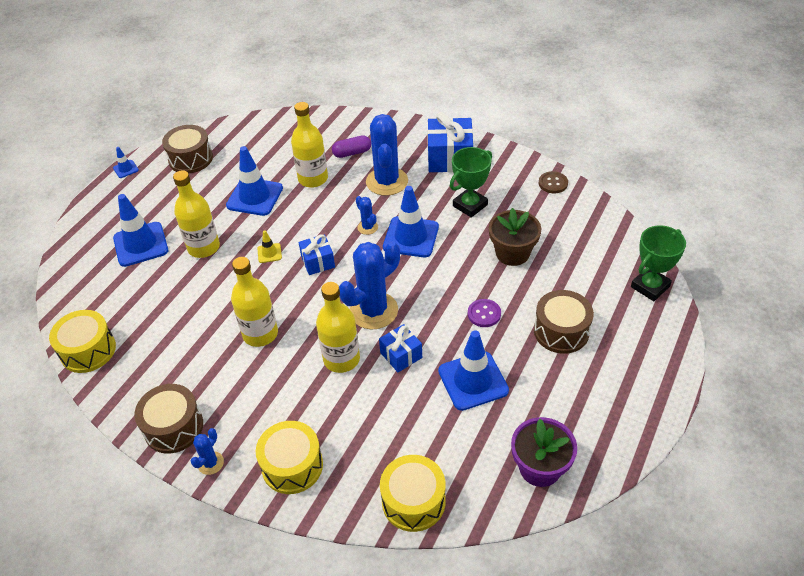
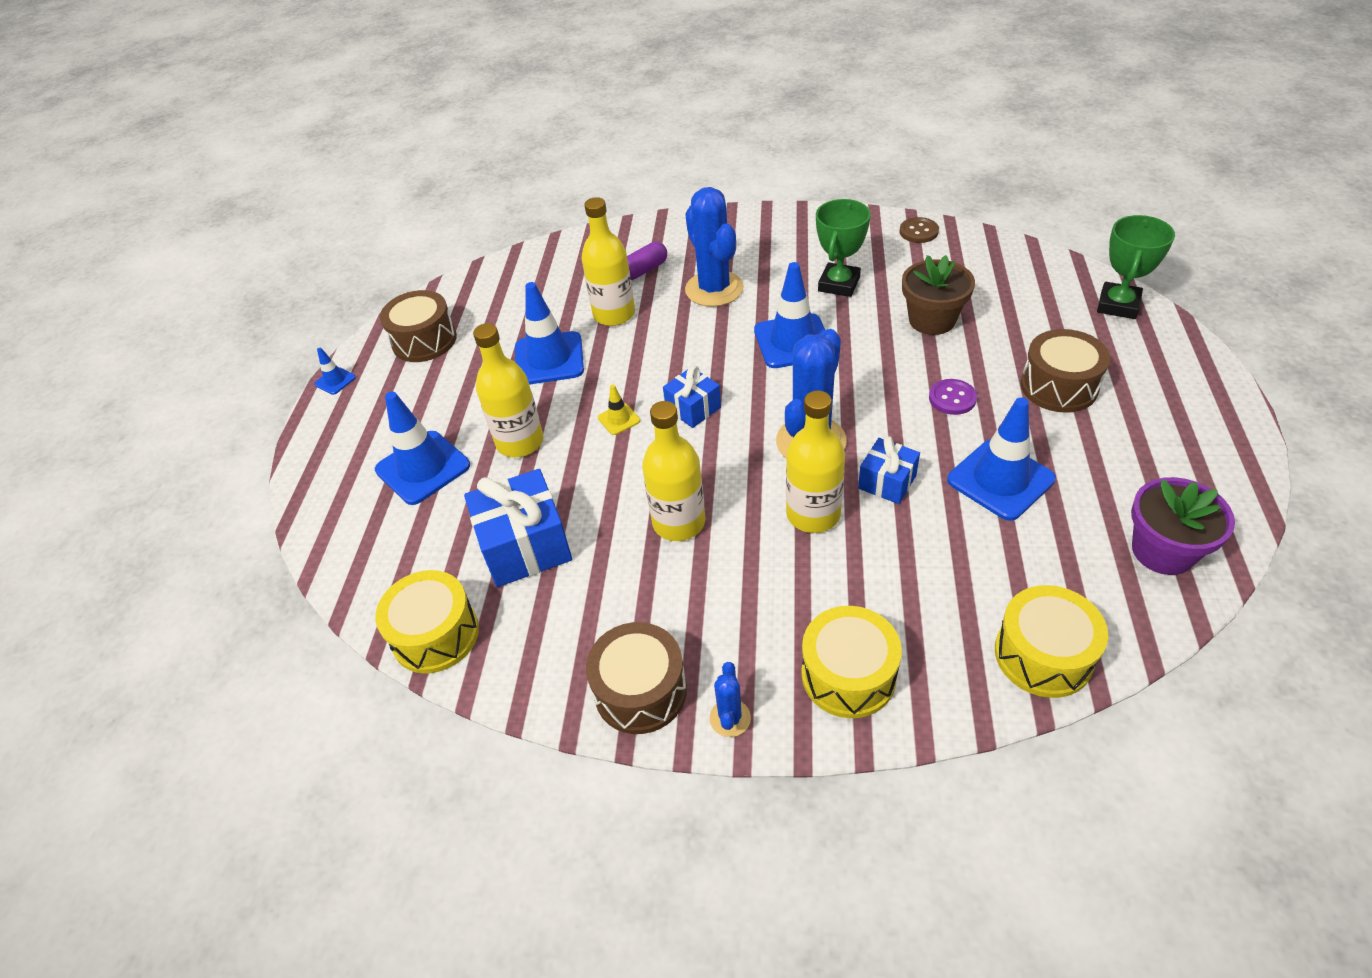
camera: 20 degrees left, 0 degrees up
(367, 227) = (728, 347): blue cactus -> none
(450, 158) = (773, 241): blue gift -> blue gift (525, 546)

